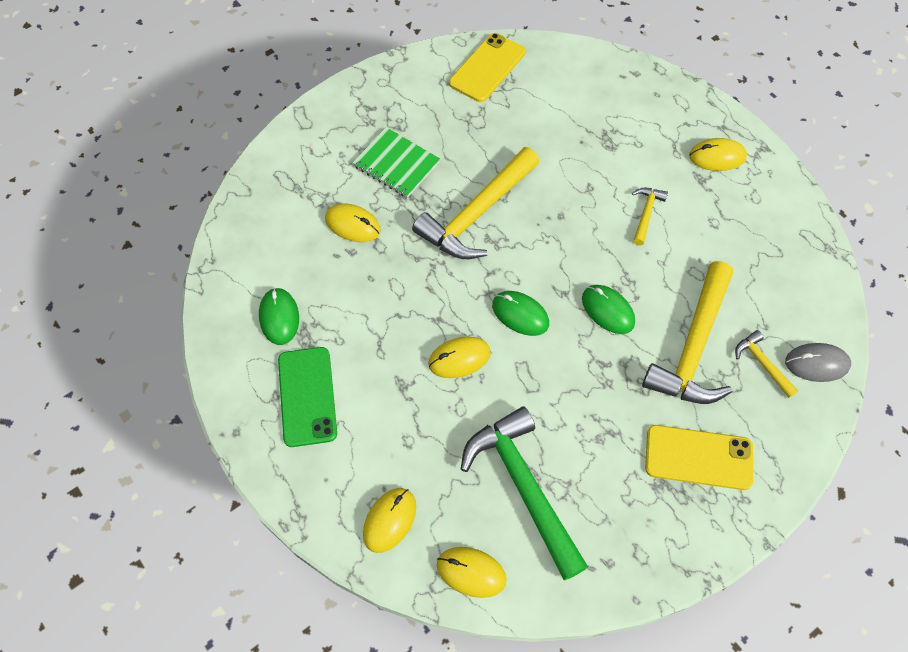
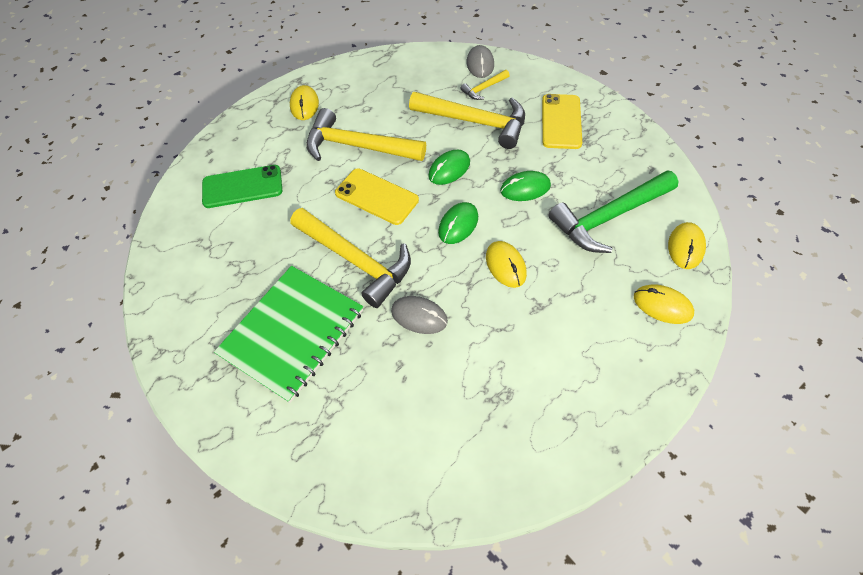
camera: 90 degrees left, 5 degrees down
(279, 317) = (481, 426): green mouse -> green mouse (525, 188)
(307, 396) = (564, 386): green phone -> green phone (242, 187)
(353, 224) = (366, 367): yellow mouse -> none
(396, 164) = (292, 333): green notebook -> green notebook, size x1.66
(403, 270) = (419, 316): none -> grey mouse
(487, 68) = (179, 261): yellow phone -> yellow phone (376, 196)
(646, 213) = (357, 146): yellow hammer -> yellow hammer, size x2.19

